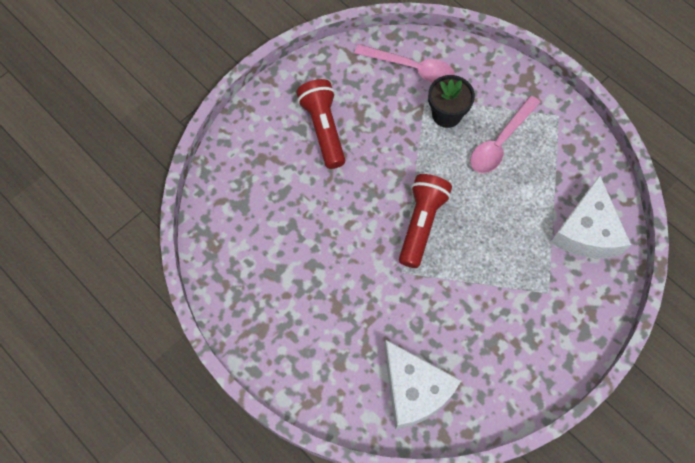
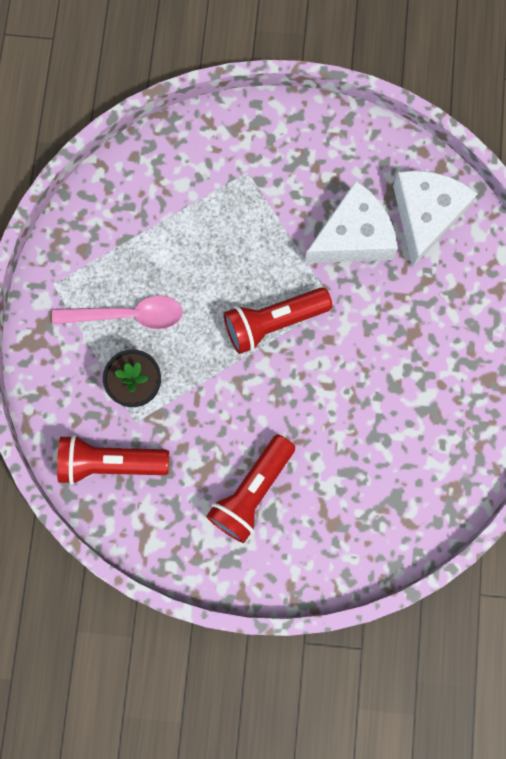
camera: 130 degrees left, 10 degrees up
(411, 68) = (110, 462): pink spoon -> red flashlight
(587, 231) = (160, 180): white cheese -> white cheese (353, 236)

